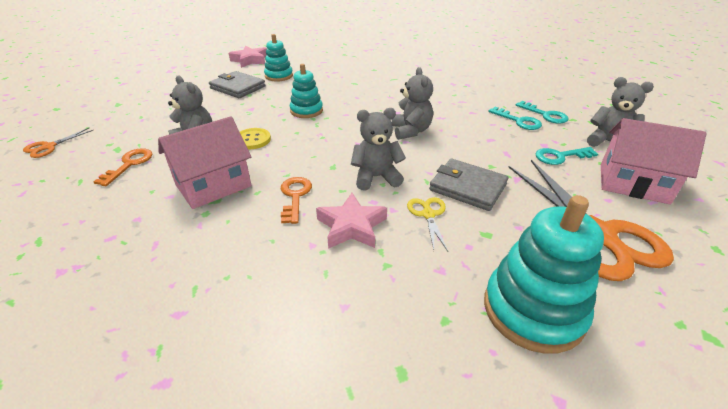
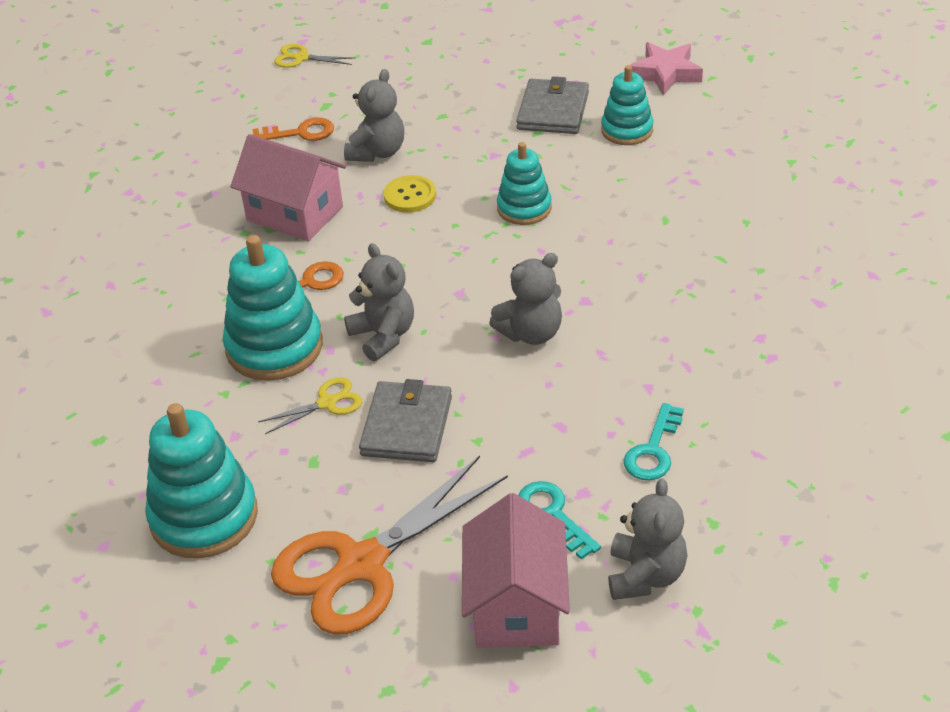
camera: 70 degrees right, 5 degrees up
(48, 147) = (300, 58): orange scissors -> yellow scissors
(351, 226) = (274, 347): pink star -> turquoise stacking toy
(545, 115) = (705, 482): turquoise key -> none

